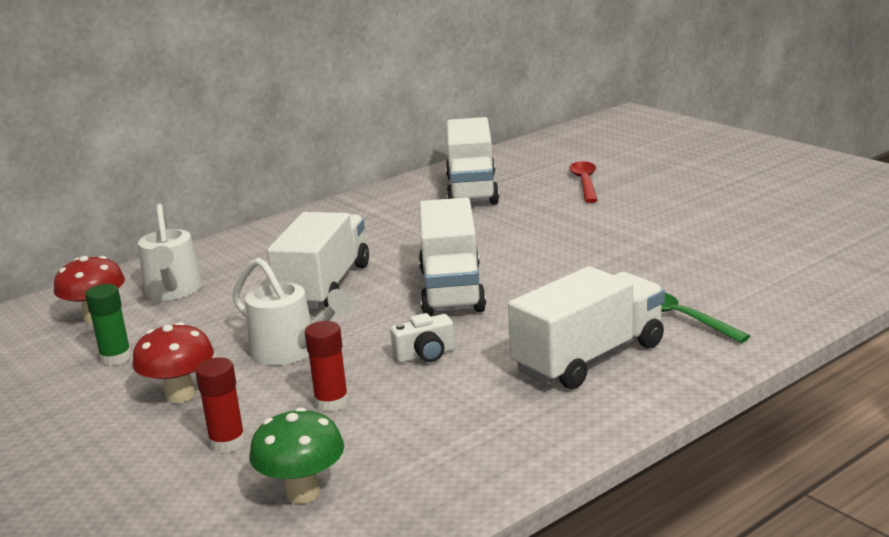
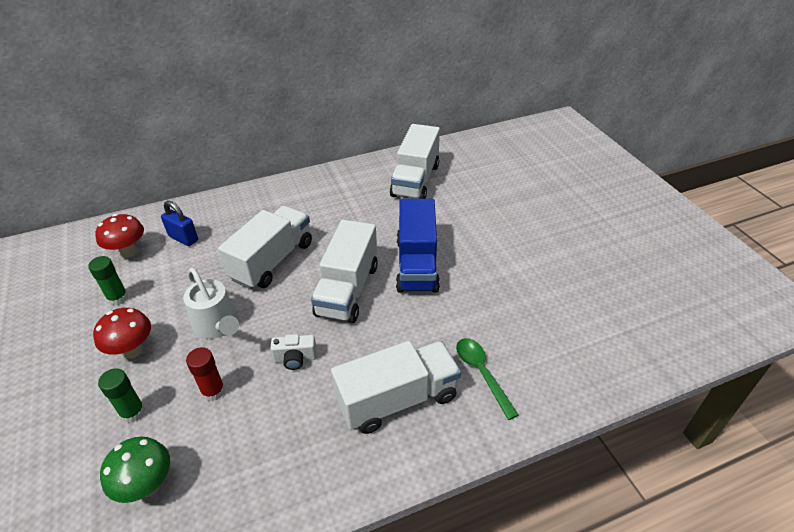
camera: 15 degrees right, 20 degrees up
(173, 292) = (183, 238): white watering can -> blue padlock
(227, 443) = (133, 412): red glue stick -> green glue stick
(529, 254) = (417, 264): none -> blue truck
(585, 182) = (494, 193): red spoon -> none

